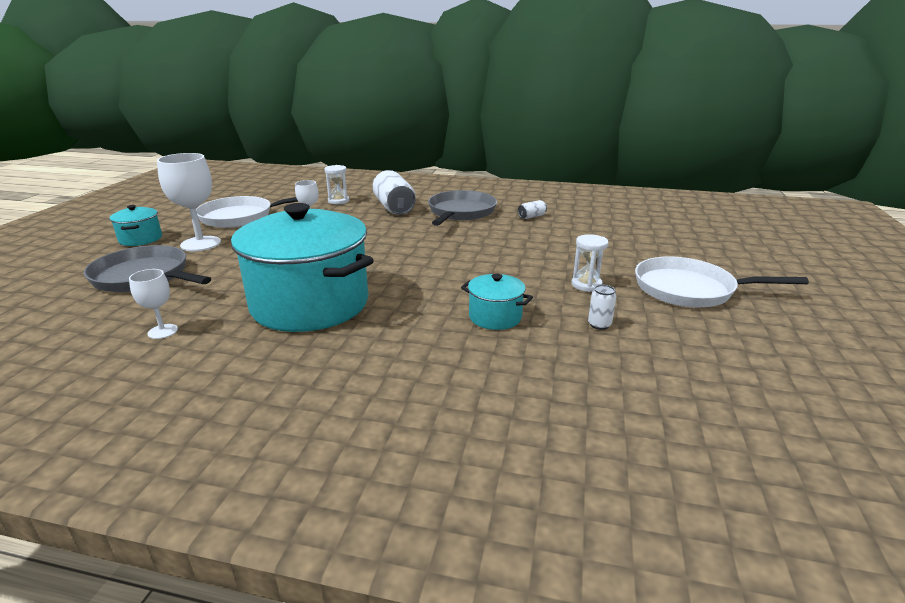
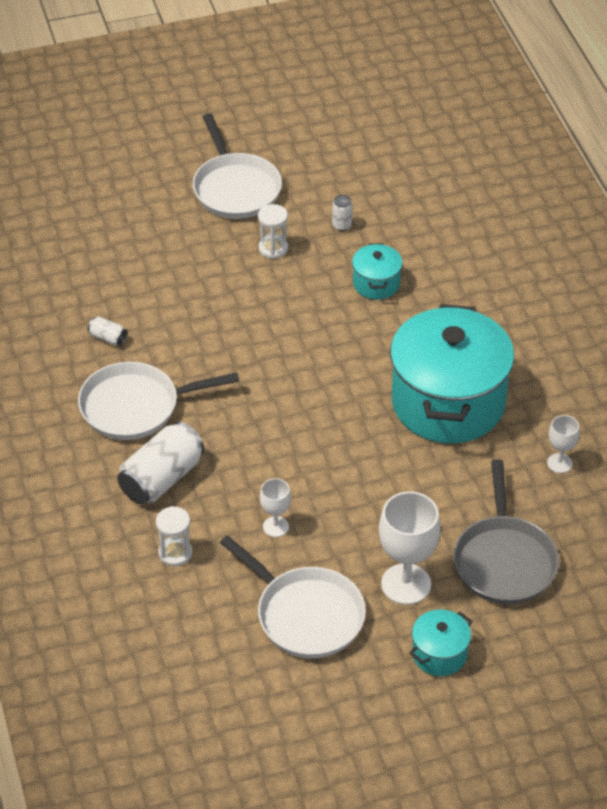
camera: 120 degrees left, 20 degrees up
(460, 212) = (135, 407): grey pan -> white pan

